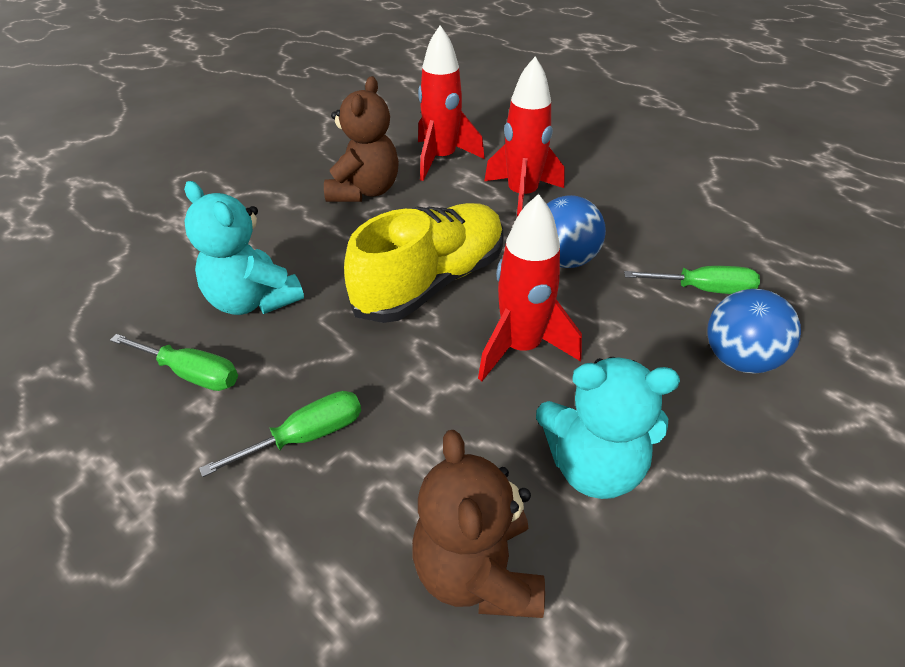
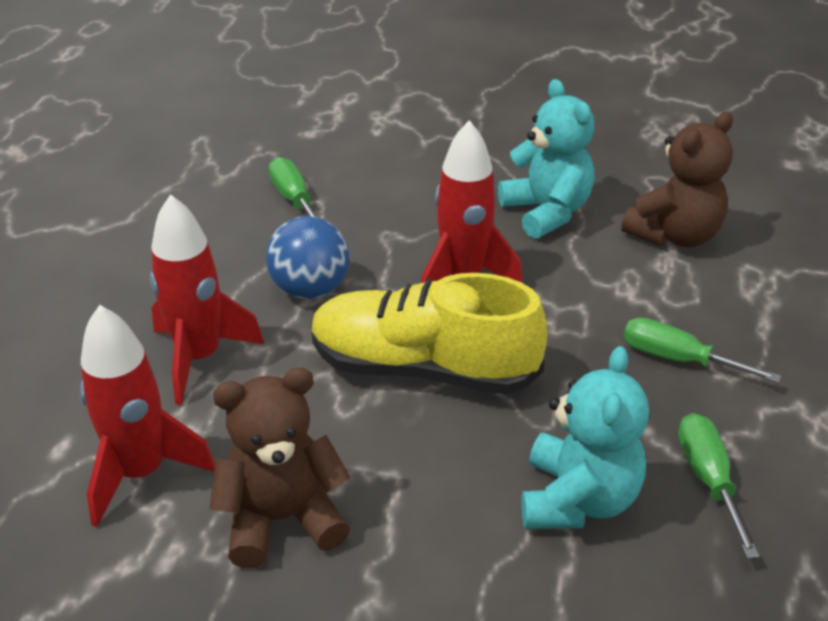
camera: 120 degrees left, 5 degrees down
(739, 359) = (374, 171): blue ball -> none

